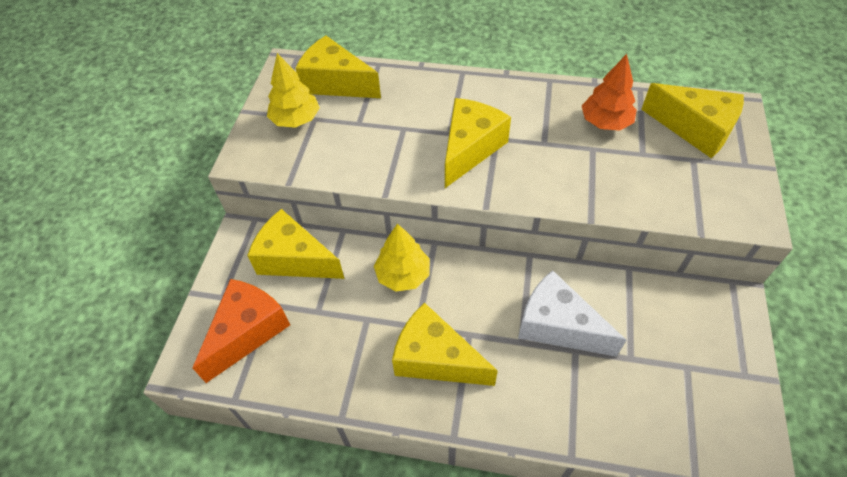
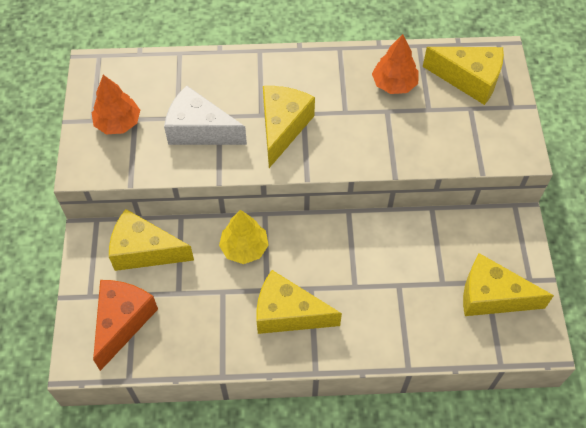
camera: 15 degrees left, 5 degrees up
(296, 120) = (118, 123): yellow tree -> orange tree
(336, 83) = (145, 79): yellow cheese -> yellow cheese (492, 296)
(557, 326) = (381, 268): white cheese -> white cheese (199, 130)

